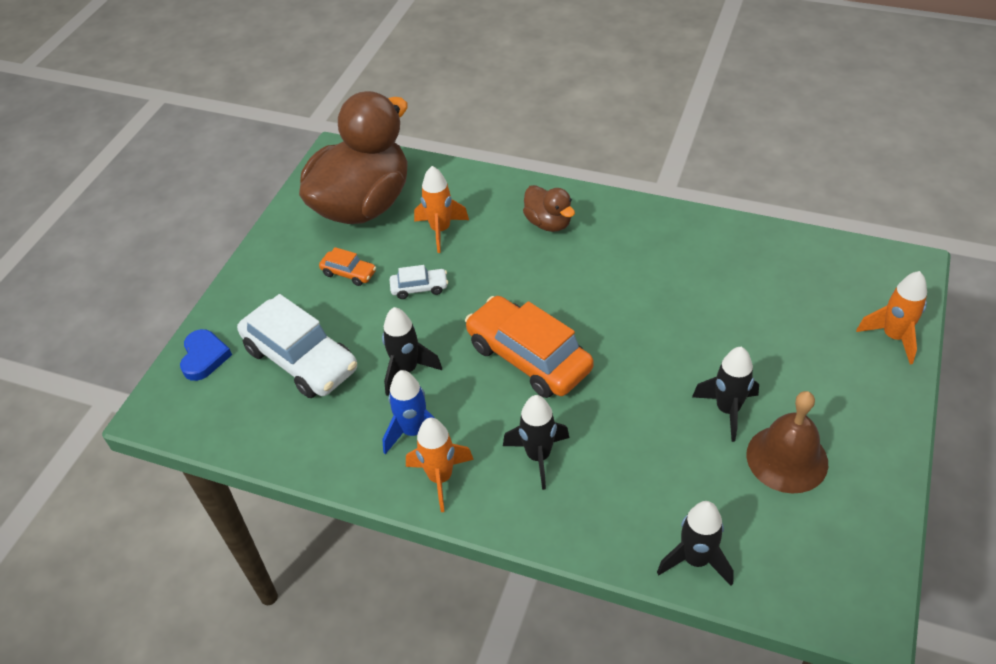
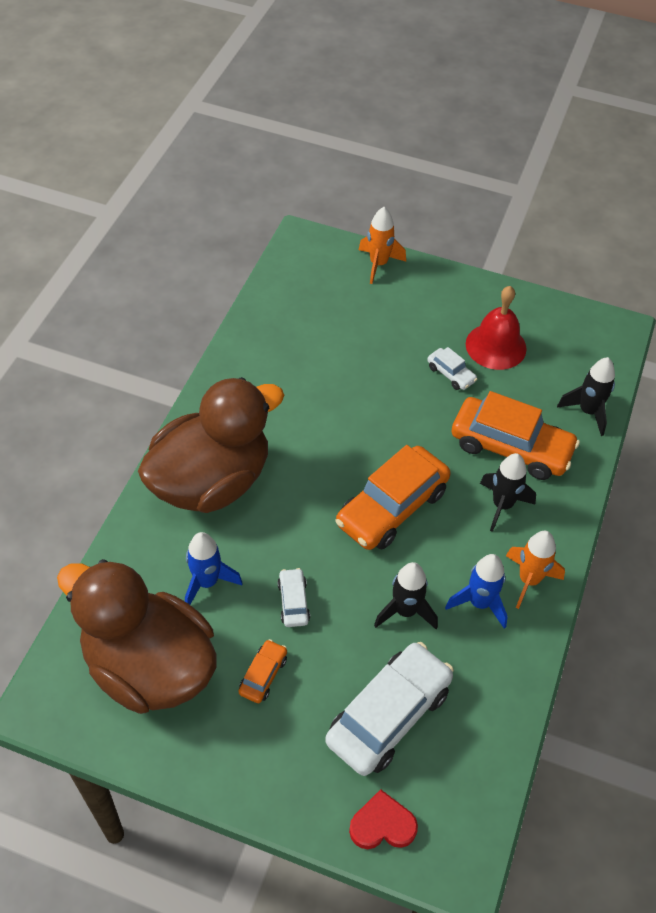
camera: 95 degrees left, 5 degrees up
(204, 357) = (382, 825): blue heart -> red heart
(440, 230) = (207, 582): orange rocket -> blue rocket
(548, 223) = (211, 481): brown duck -> brown duck, size x2.26
(624, 469) = (511, 447): none -> orange car
(727, 410) = (451, 374): black rocket -> white car
(787, 458) = (496, 346): brown bell -> red bell

